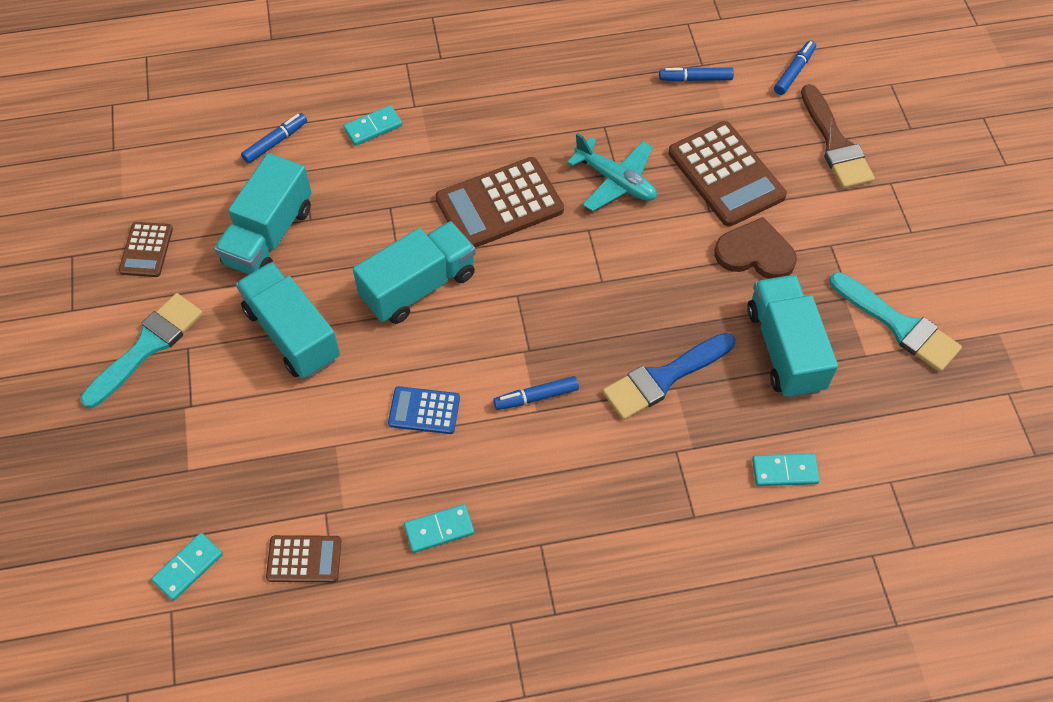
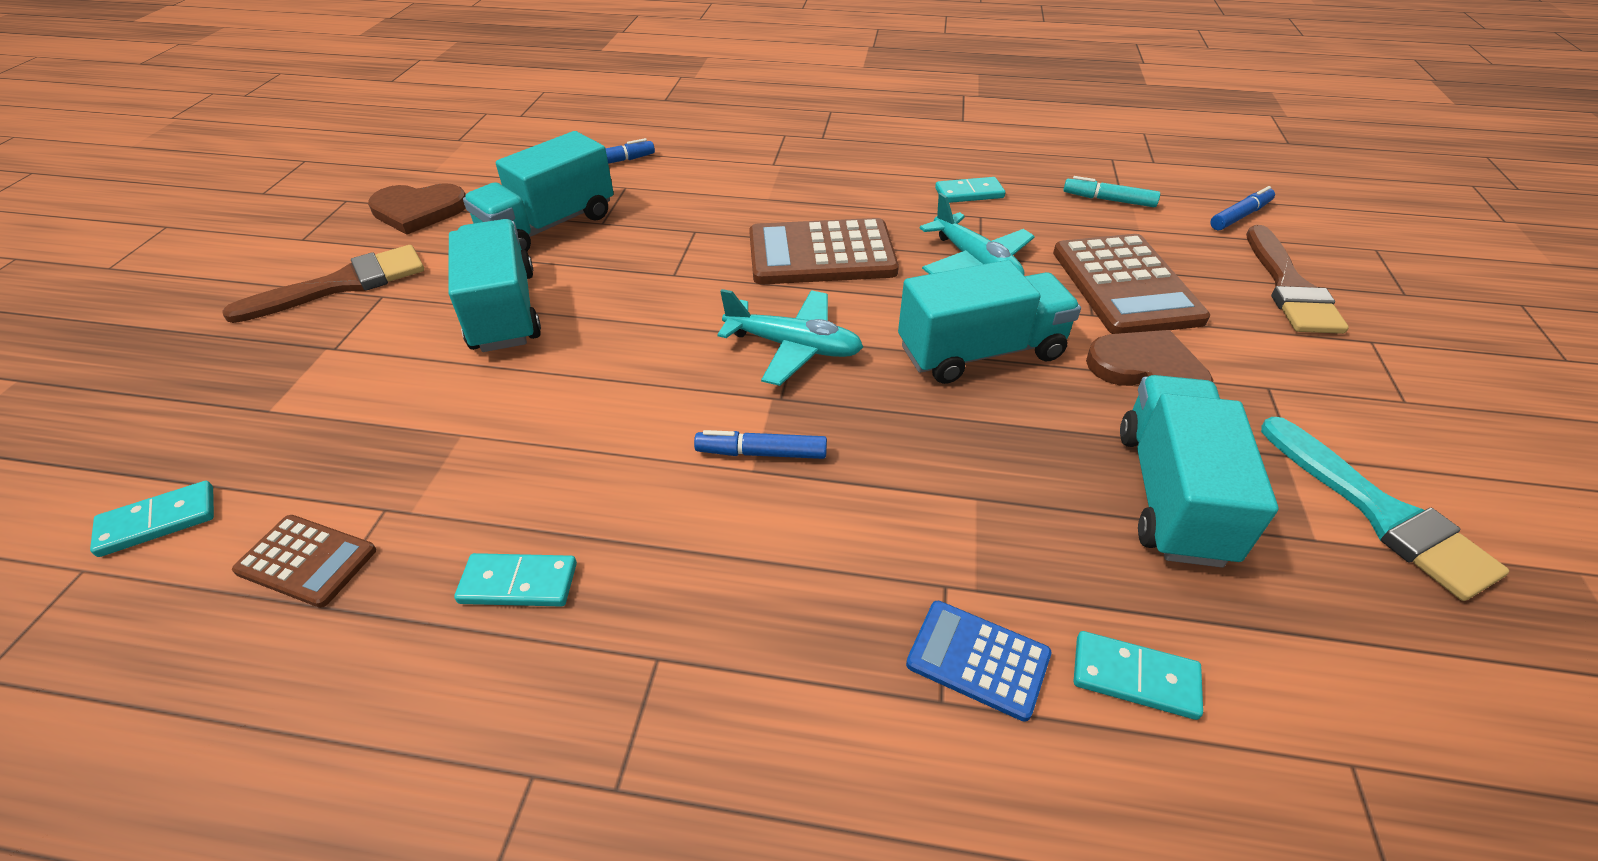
camera: 20 degrees right, 15 degrees down
(146, 250) = (418, 211): brown calculator -> brown heart
(147, 346) = (343, 284): turquoise brush -> brown brush
(373, 127) = (719, 170): turquoise domino -> turquoise domino (969, 193)
(418, 286) = (680, 303): turquoise truck -> turquoise truck (980, 352)
(424, 411) = (601, 427): blue calculator -> blue calculator (978, 659)
(518, 303) = (793, 347): none -> turquoise plane
(663, 378) = (962, 480): blue brush -> none
(695, 79) = (1108, 200): blue marker -> turquoise marker

